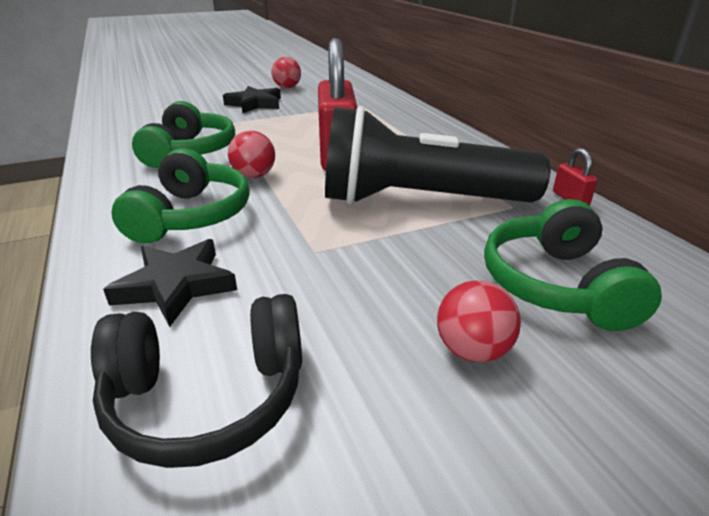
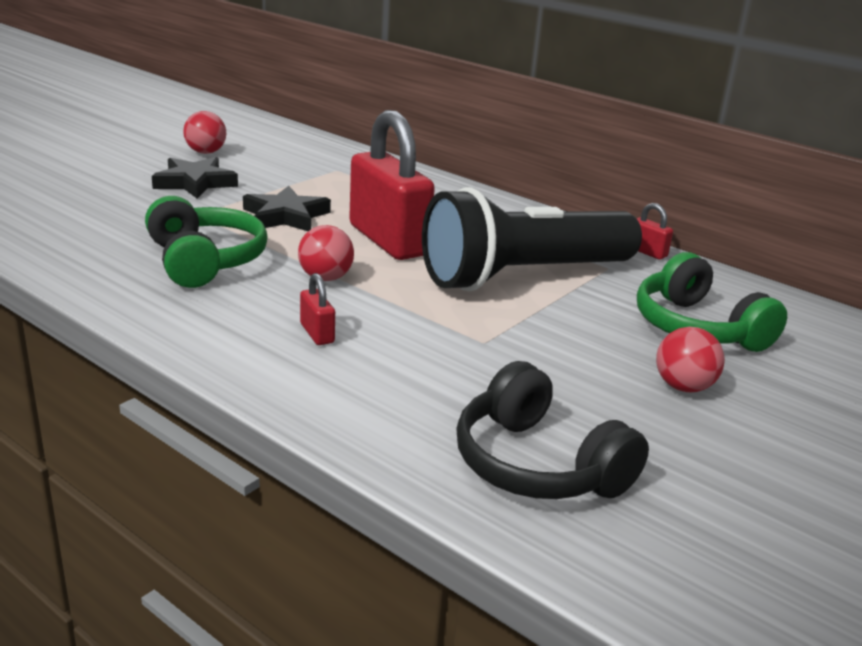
camera: 30 degrees left, 5 degrees down
(176, 285) = (398, 398): black star -> black star (286, 216)
(190, 216) = (317, 333): green headphones -> red padlock
(208, 397) = (538, 464): black headphones -> black headphones turned 90 degrees clockwise

